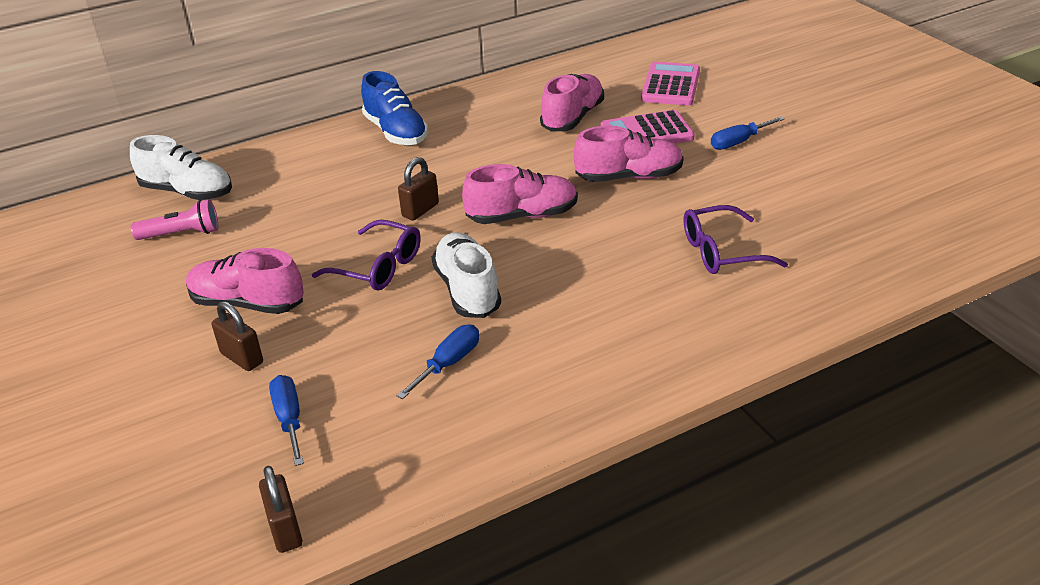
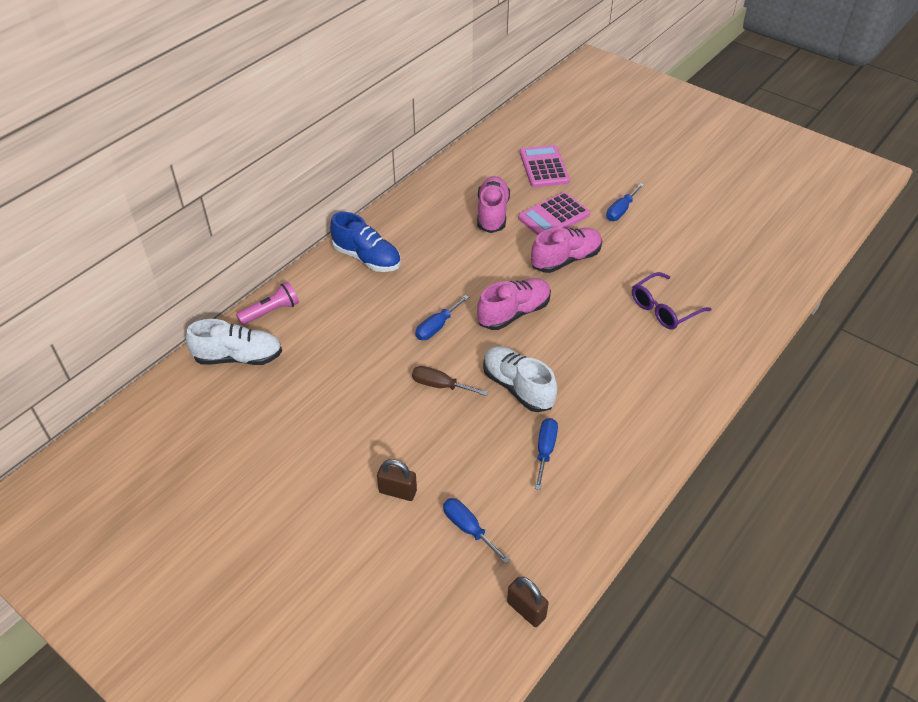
camera: 25 degrees left, 10 degrees up
(182, 234) = (265, 398): pink flashlight -> pink flashlight (271, 311)
(247, 303) = (367, 445): pink shoe -> none
(377, 267) = (440, 385): purple glasses -> brown screwdriver
(420, 210) = (437, 327): brown padlock -> blue screwdriver

